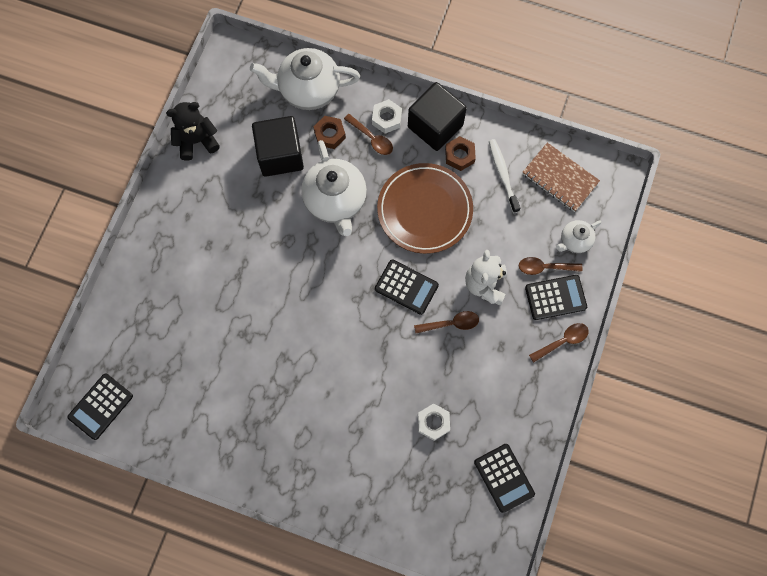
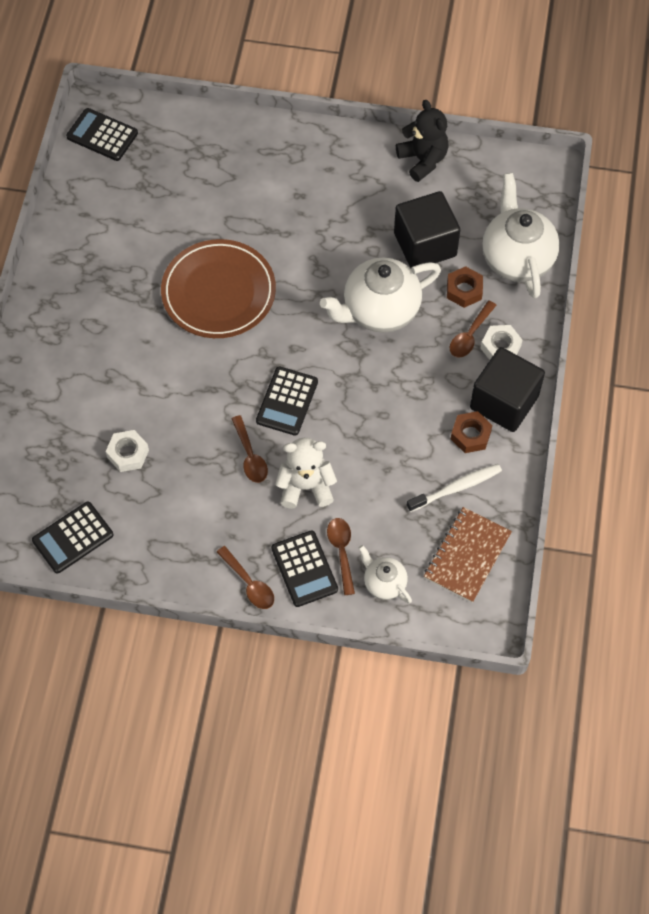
camera: 80 degrees right, 10 degrees down
(424, 210) = (389, 406): brown plate -> brown plate (218, 292)

